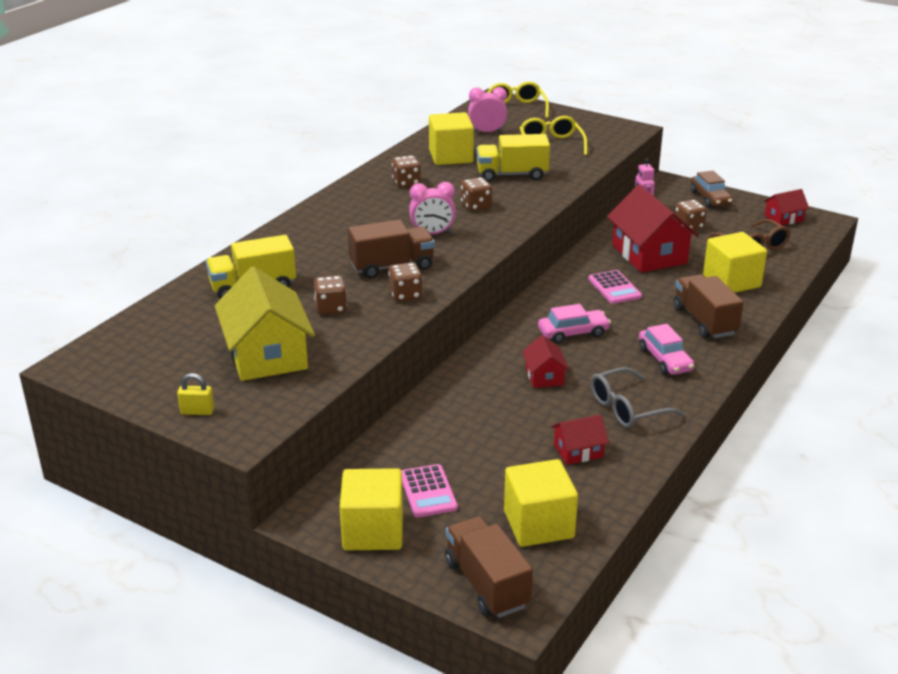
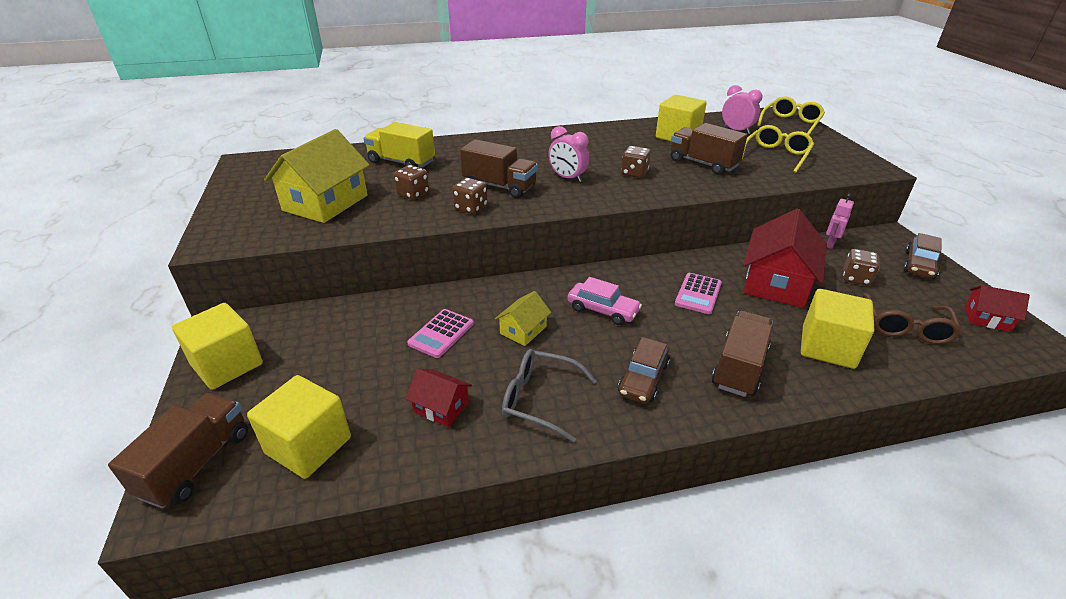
camera: 45 degrees right, 5 degrees up
(197, 411) = (228, 215): yellow padlock -> none
(406, 183) = (613, 141): brown dice -> none
(428, 491) = (302, 361): pink calculator -> pink calculator (441, 333)
(512, 175) = (703, 163): yellow truck -> brown truck
(544, 376) = (523, 330): red house -> yellow house
(665, 359) = (643, 378): pink car -> brown car

